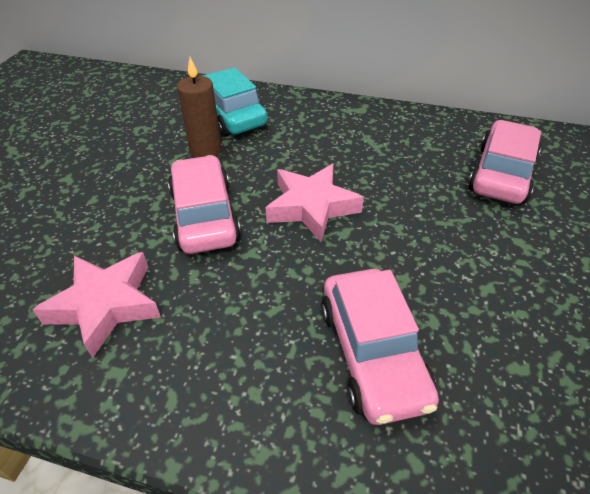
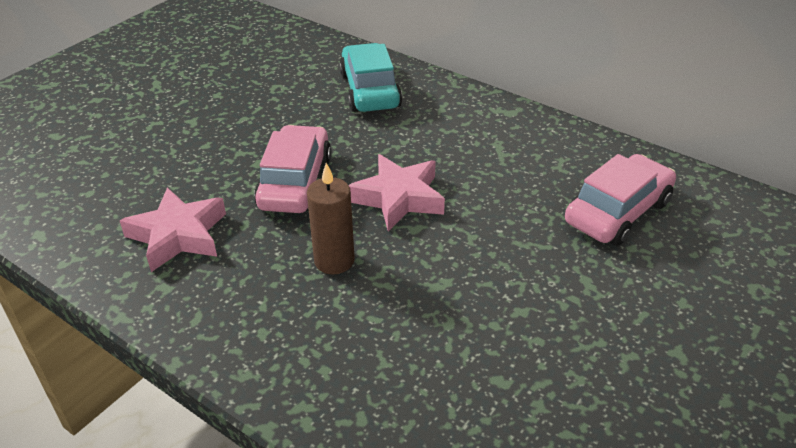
camera: 20 degrees right, 5 degrees down
(206, 150) = (328, 122): brown candle -> brown candle (334, 261)
(372, 353) = (376, 332): pink car -> none

